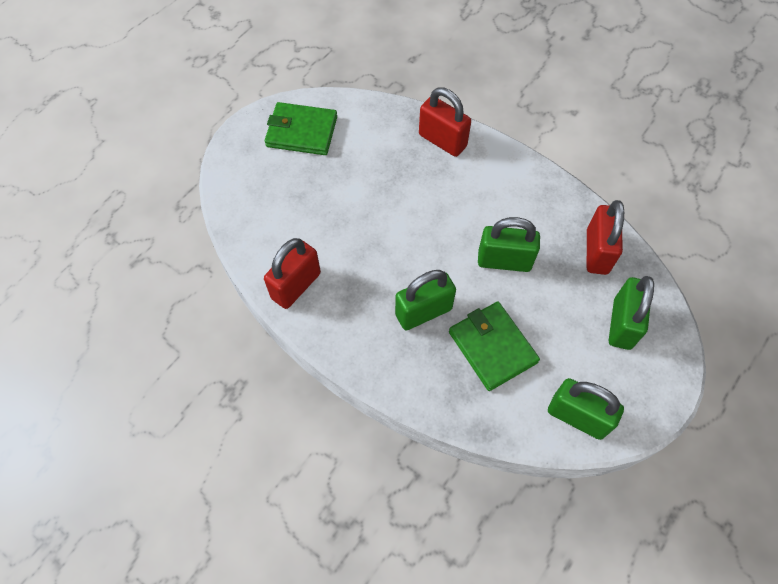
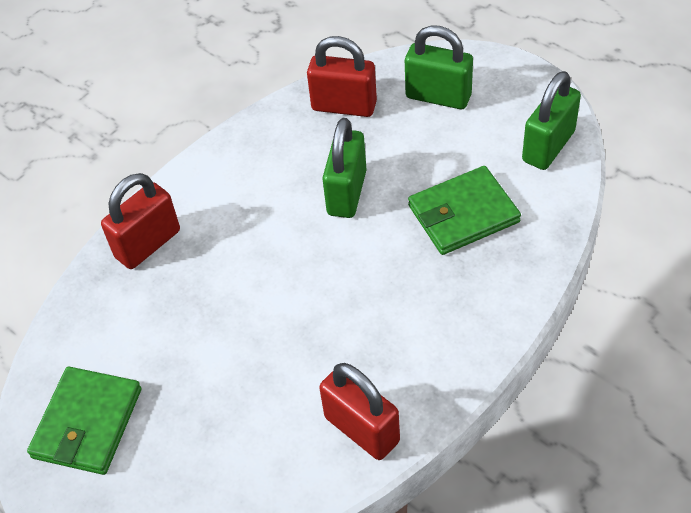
camera: 80 degrees left, 10 degrees down
(423, 312) = (412, 280): green padlock -> none

